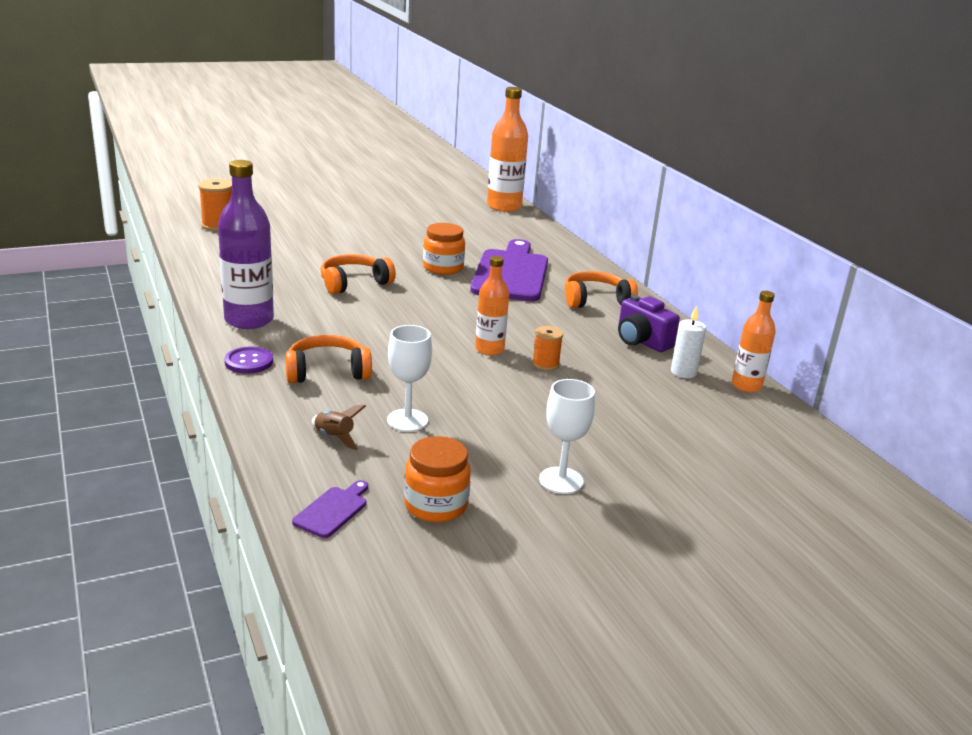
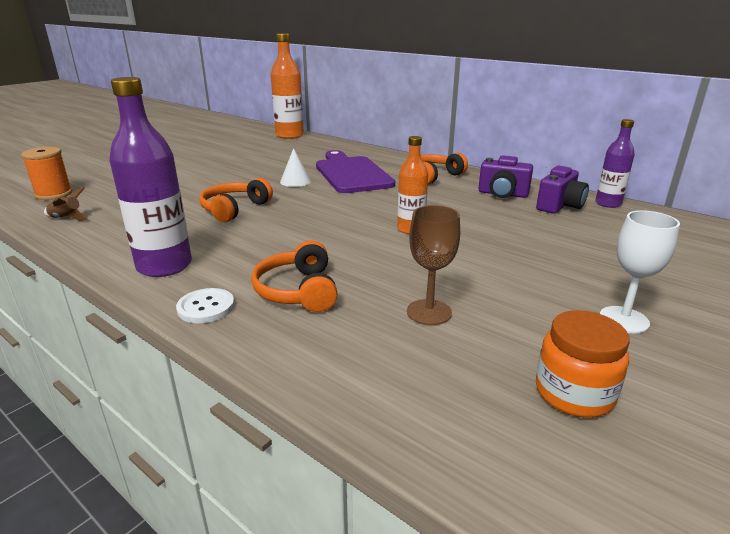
camera: 25 degrees left, 0 degrees up
(249, 362) = (206, 307): purple button -> white button
(327, 371) = (298, 291): orange headphones -> orange headphones turned 60 degrees counterclockwise
(333, 510) = (492, 451): purple cutting board -> none
(334, 437) = (385, 357): brown rocket -> brown rocket (67, 218)
(407, 420) = (429, 312): white goblet -> brown goblet
(443, 268) = (295, 181): orange jar -> white cone
(545, 364) = (466, 228): orange spool -> none
(683, 372) = (559, 206): white candle -> purple camera
(746, 386) = (608, 203): orange bottle -> purple bottle

